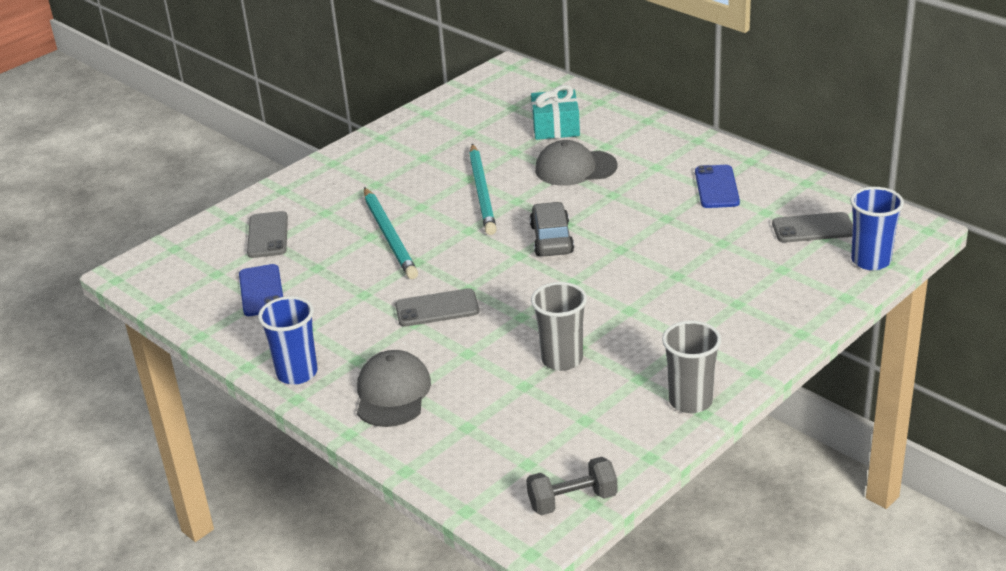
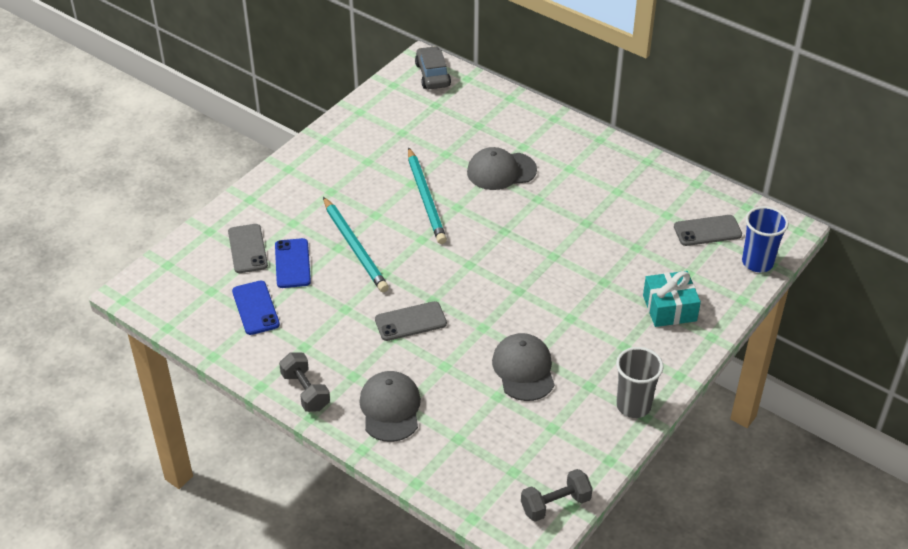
camera: 10 degrees left, 10 degrees up
(297, 373) = (305, 391): blue cup -> grey dumbbell
(551, 239) = (494, 247): grey car -> grey car (432, 75)
(555, 127) = (476, 126): turquoise gift -> turquoise gift (669, 308)
(562, 359) = (523, 369): grey cup -> grey cap
(716, 187) = (623, 189): blue phone -> blue phone (292, 263)

